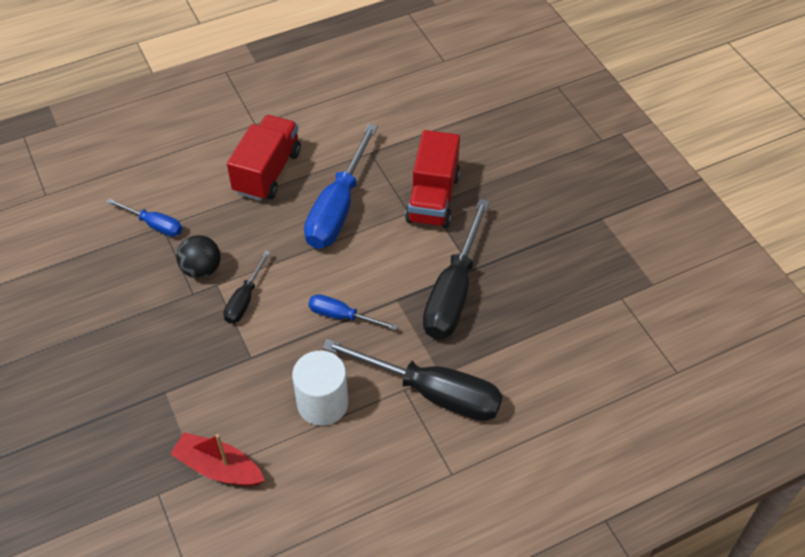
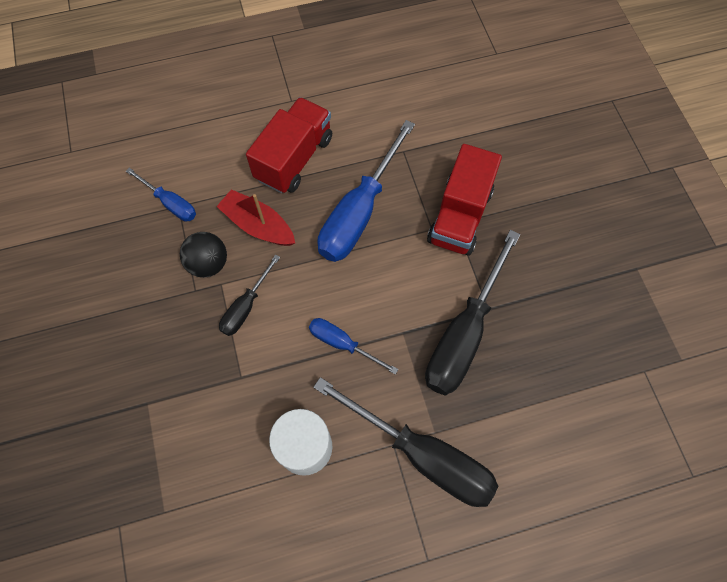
camera: 10 degrees right, 15 degrees up
(218, 468) = (185, 506): red boat -> red boat (258, 225)

